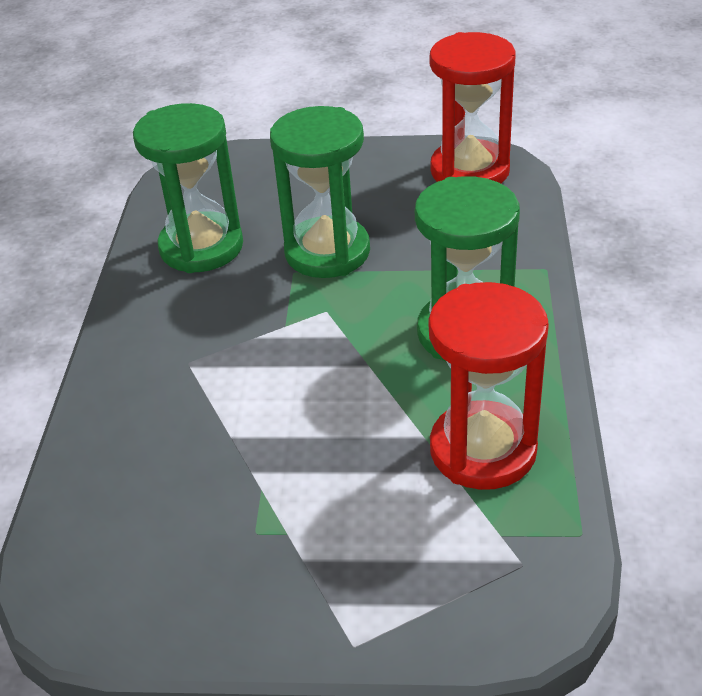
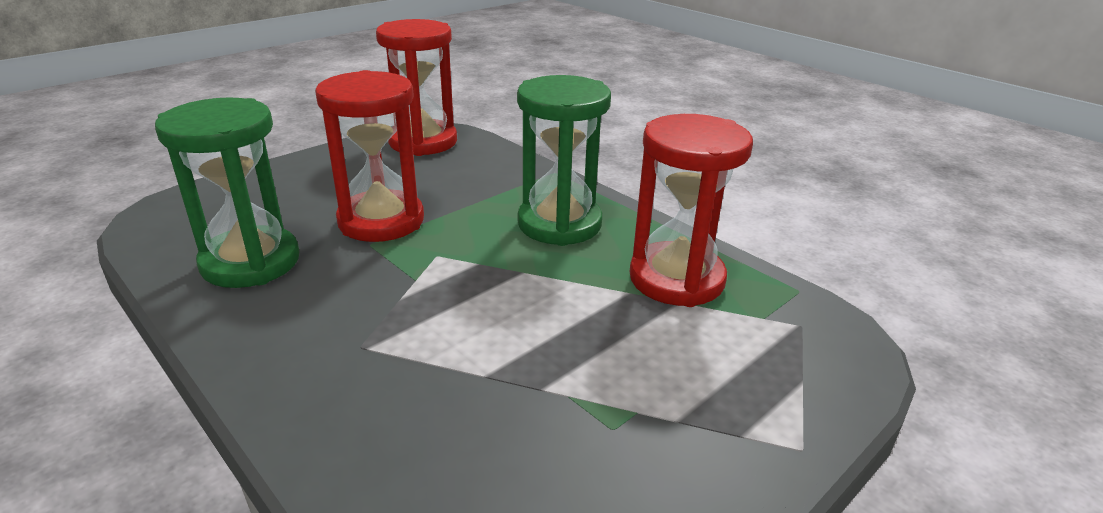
camera: 50 degrees left, 10 degrees down
(327, 252) = (381, 221): green hourglass -> red hourglass

